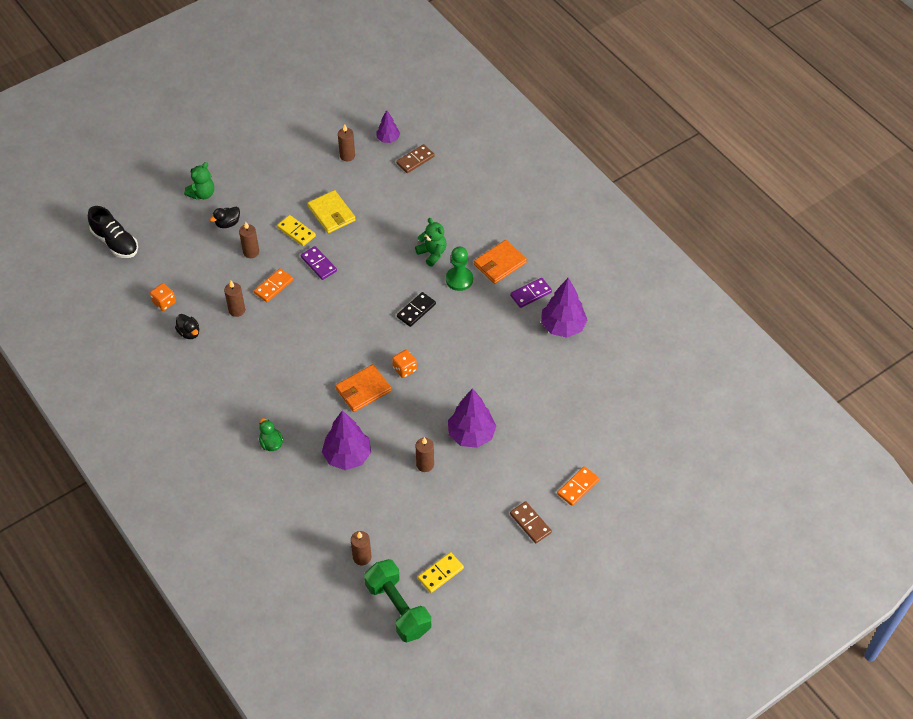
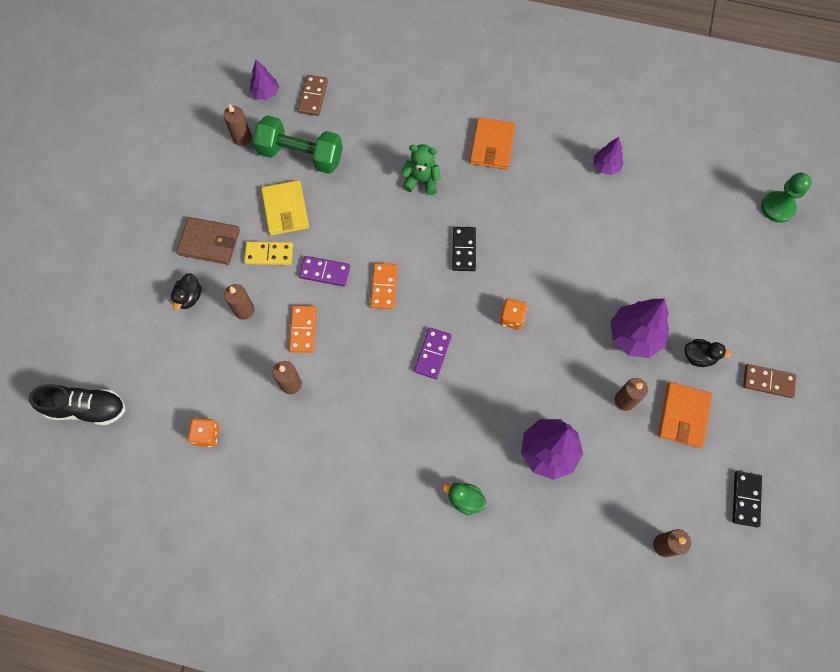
camera: 40 degrees left, 15 degrees up
(189, 333) = (265, 447): black duck -> black duck (699, 356)
(202, 194) = (130, 284): green teddy bear -> none
(269, 201) = (209, 242): none -> brown wallet
(331, 213) = (285, 209): yellow wallet -> yellow wallet turned 60 degrees clockwise
(363, 390) = (495, 370): orange wallet -> orange wallet (683, 416)
(398, 608) = (745, 568): green dumbbell -> green dumbbell (301, 155)
(440, 573) = (745, 499): yellow domino -> black domino
(459, 279) = (472, 188): green pawn -> green pawn (777, 207)
(531, 294) = (548, 155): purple domino -> purple domino (433, 354)
(562, 326) = (606, 166): purple tree -> purple tree, size x0.57
(578, 487) = (770, 312): orange domino -> orange domino (384, 287)

